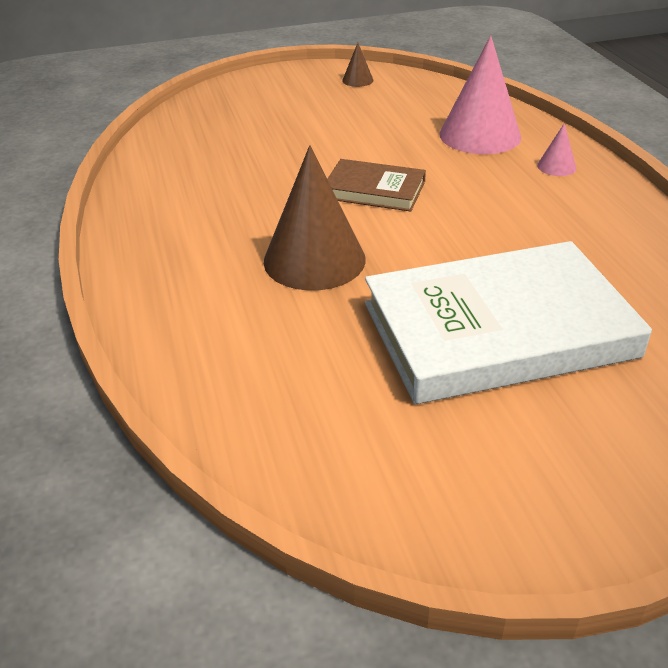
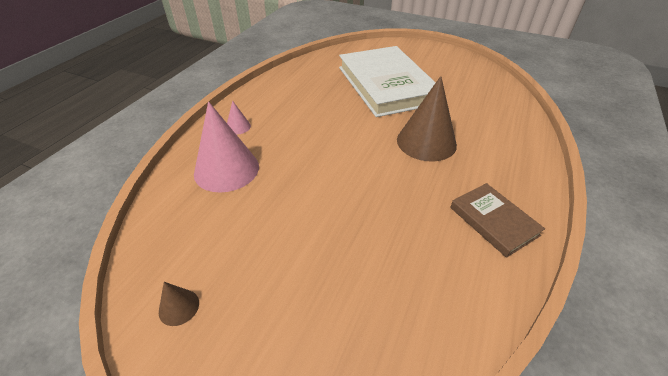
camera: 140 degrees left, 5 degrees up
(374, 190) = (346, 165): brown book -> brown book (493, 221)
(497, 329) = (386, 85): white book -> white book turned 45 degrees clockwise

